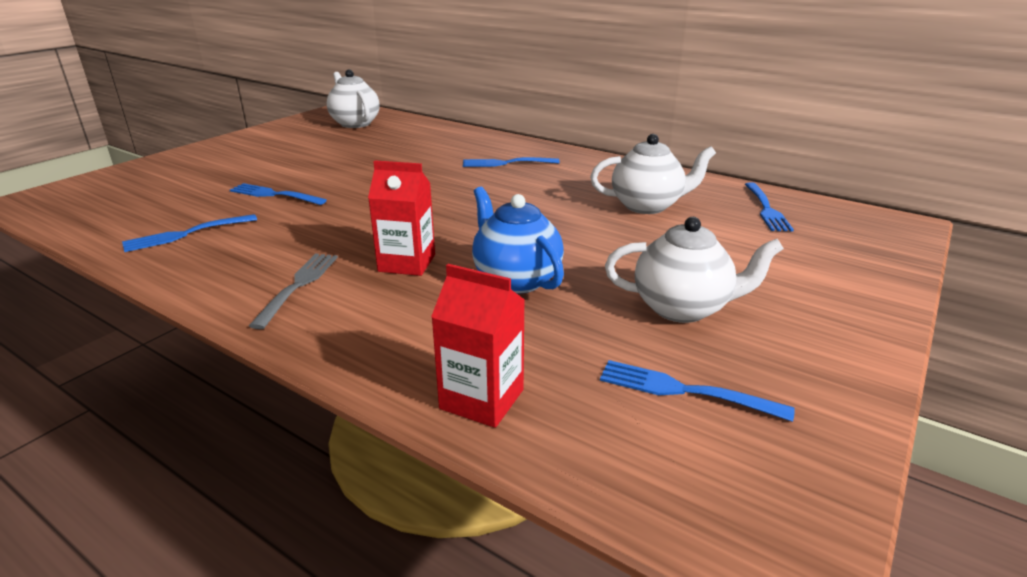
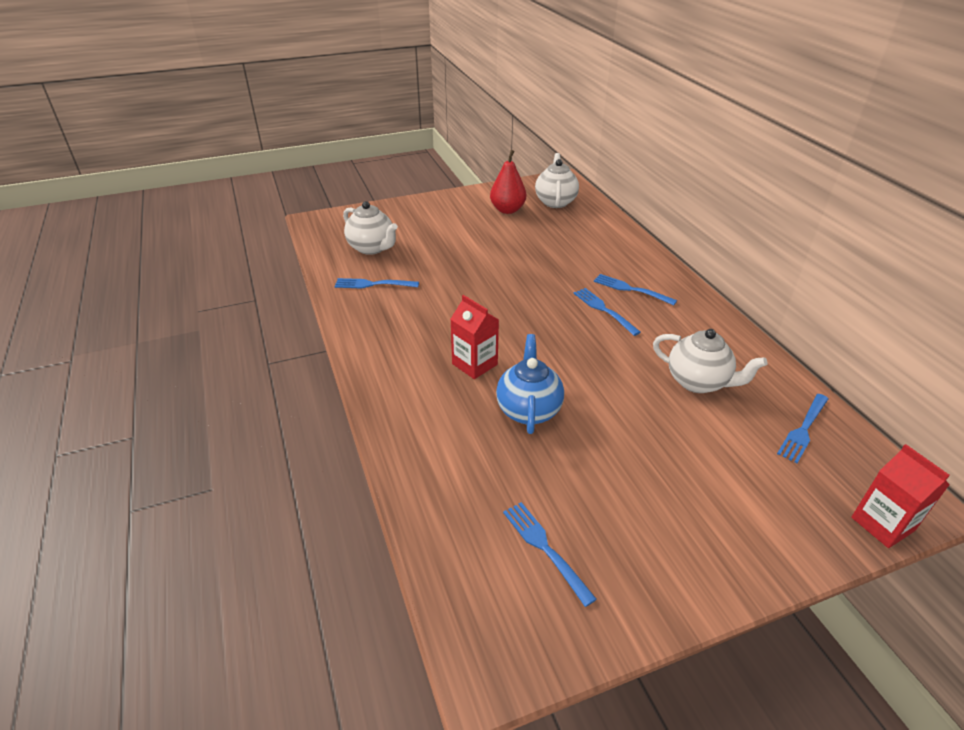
camera: 35 degrees right, 10 degrees up
(275, 195) = (445, 266): blue fork -> blue fork (604, 310)
(298, 286) = (400, 356): grey fork -> none
(306, 138) = (507, 210): none -> red pear
(482, 399) = (428, 489): red carton -> red carton (882, 524)
(682, 308) = (615, 489): white teapot -> white teapot (372, 248)

